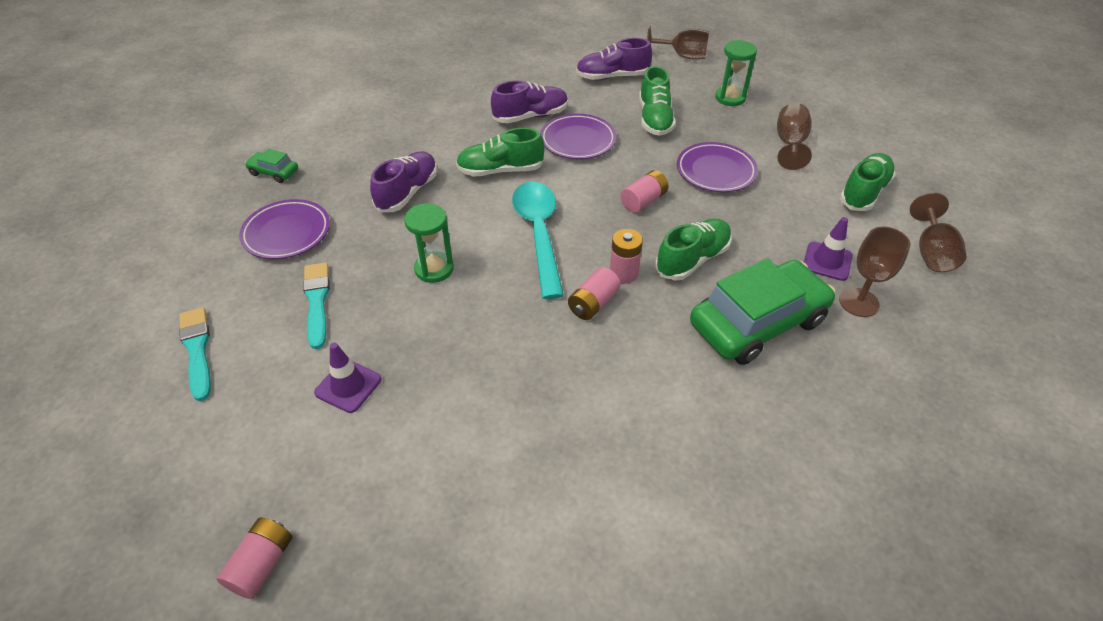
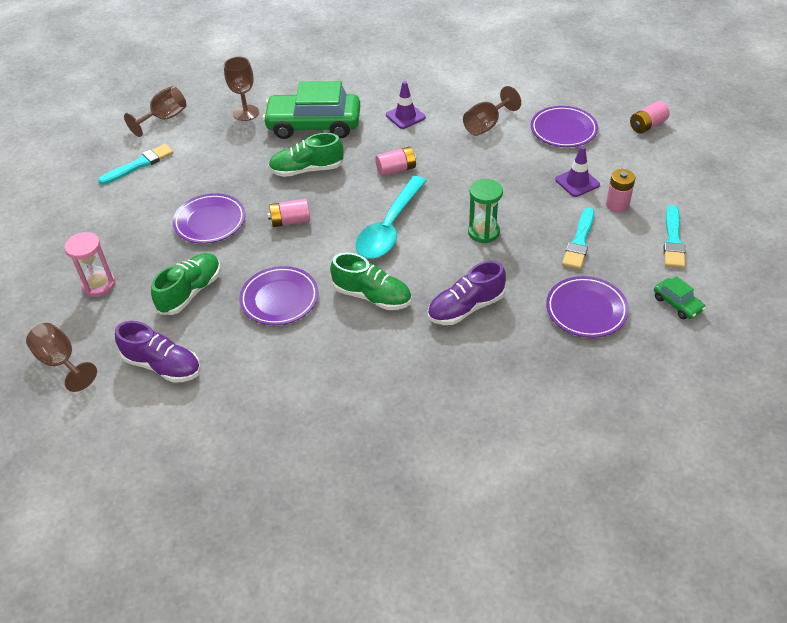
camera: 145 degrees left, 0 degrees up
(274, 172) = (580, 387): green car -> green car (677, 304)
(406, 481) = (563, 130): none -> purple plate
(531, 116) = (292, 348): purple shoe -> none
(623, 273) = (359, 179): pink battery -> pink battery (617, 205)
(730, 98) = (99, 285): green hourglass -> pink hourglass
(790, 144) = (125, 220): brown goblet -> brown goblet (486, 125)
(827, 261) = (229, 137): purple traffic cone -> purple traffic cone (405, 116)
(863, 192) = (139, 164): green shoe -> turquoise brush

